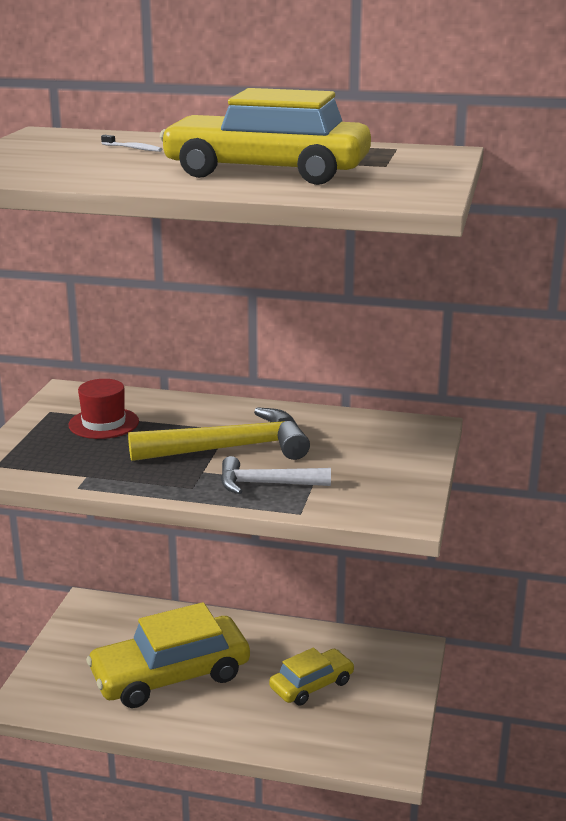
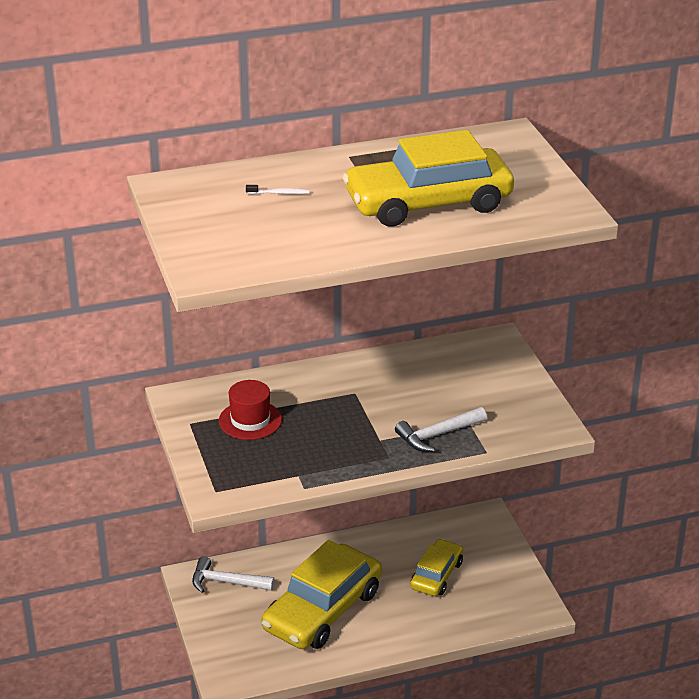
camera: 30 degrees left, 10 degrees up
(111, 619) = (226, 582): none -> white hammer
(231, 448) = (377, 411): yellow hammer -> none

